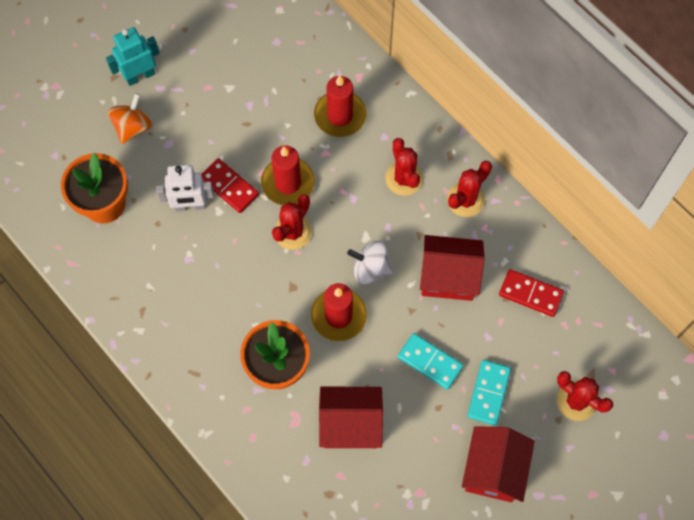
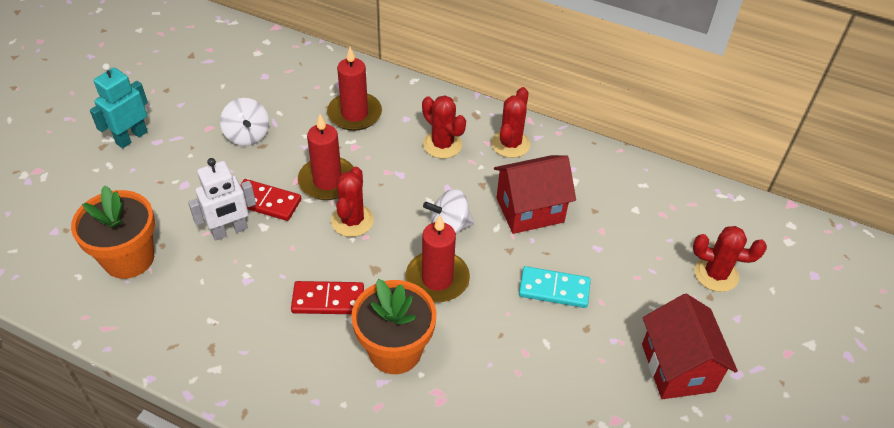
camera: 25 degrees left, 20 degrees down
(133, 127) = (138, 181): orange spinning top -> none
(237, 108) = (247, 135): none -> white spinning top
(350, 424) = (503, 379): red house -> none
(489, 393) = (629, 297): turquoise domino -> none
(530, 294) = (615, 199): red domino -> red domino (328, 300)

